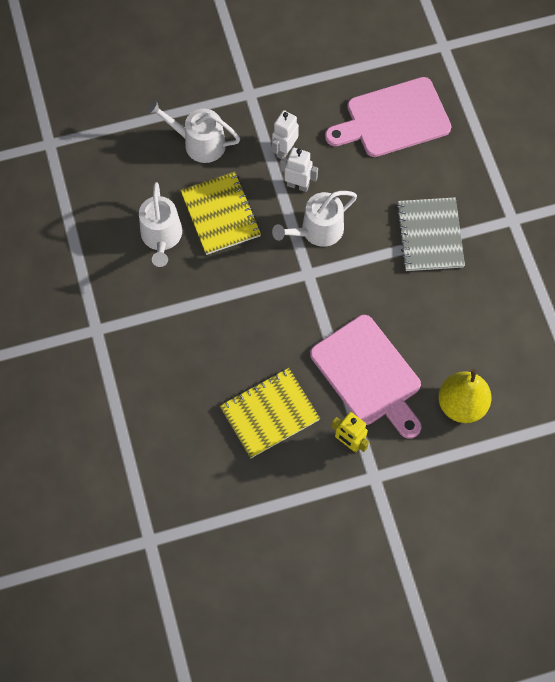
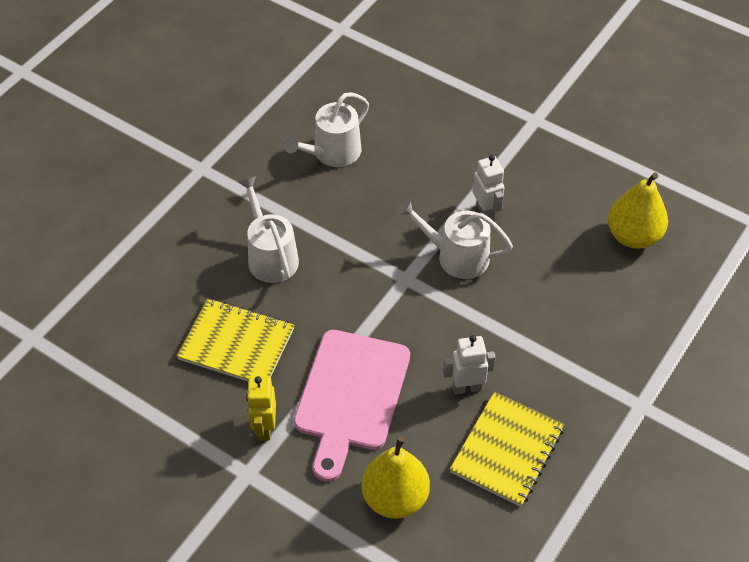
camera: 50 degrees right, 15 degrees down
(199, 143) = (449, 118): white watering can -> white watering can (270, 256)
(221, 214) = (397, 177): yellow notebook -> yellow notebook (507, 450)
(284, 150) = (509, 179): white robot -> white robot (467, 387)
(393, 119) = (633, 236): pink cutting board -> yellow pear
(429, 235) = (547, 347): grey notebook -> none

